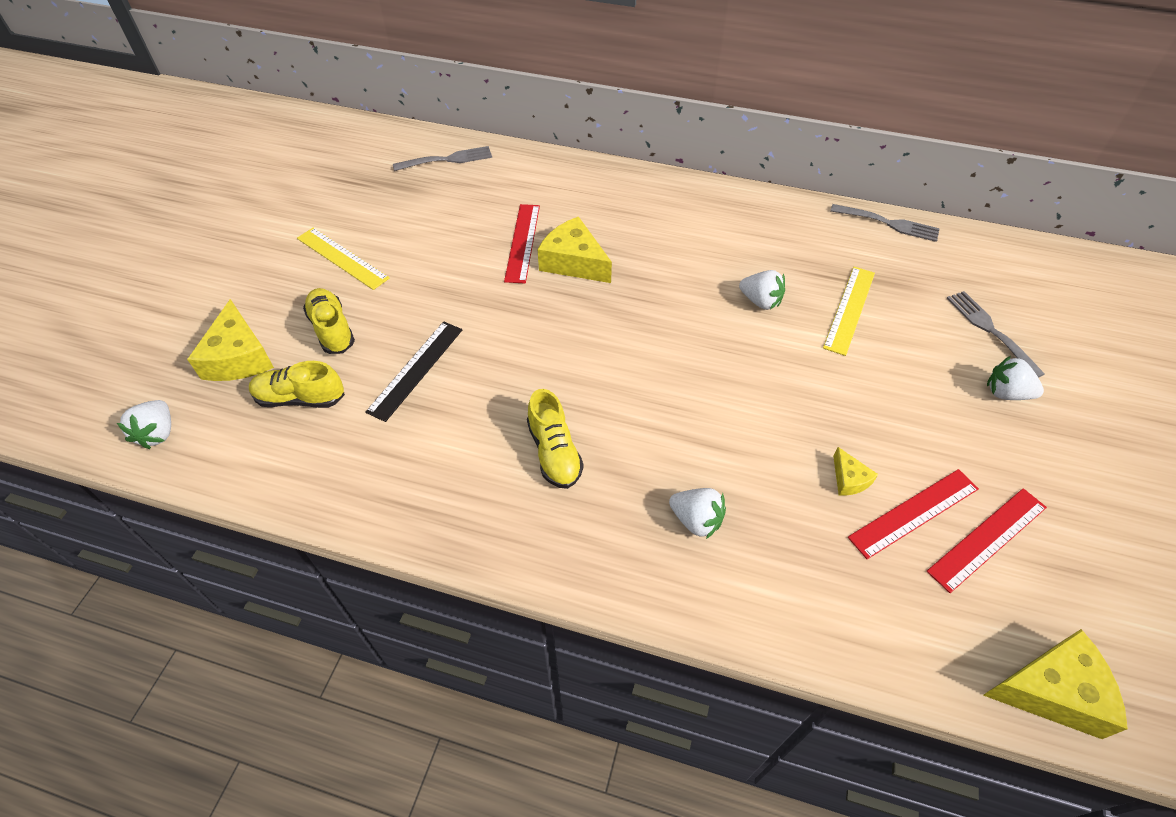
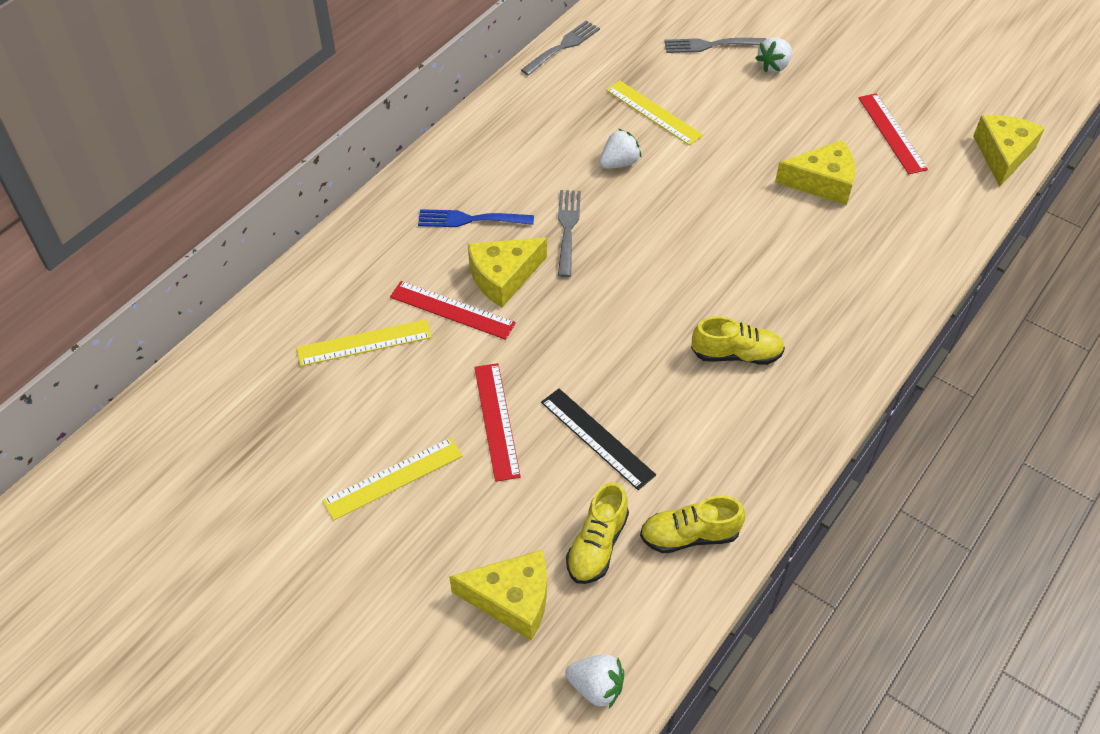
camera: 70 degrees left, 0 degrees up
(332, 329) = (508, 504): yellow shoe -> yellow shoe (689, 535)
(447, 160) = (266, 344): grey fork -> grey fork (567, 229)
(468, 205) = (364, 343): none -> yellow ruler
(628, 225) = (470, 219): none -> blue fork
(696, 520) = (832, 282): white strawberry -> none
(849, 479) = (822, 182): yellow cheese -> yellow cheese, size x1.99
(914, 512) = (861, 160): red ruler -> red ruler (496, 421)

